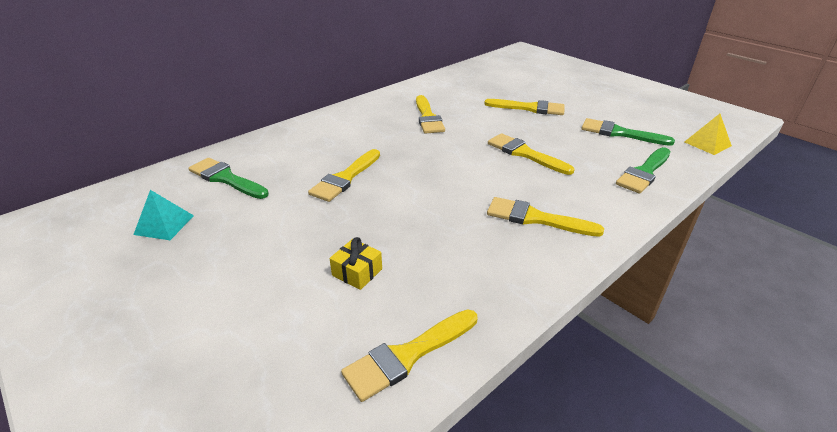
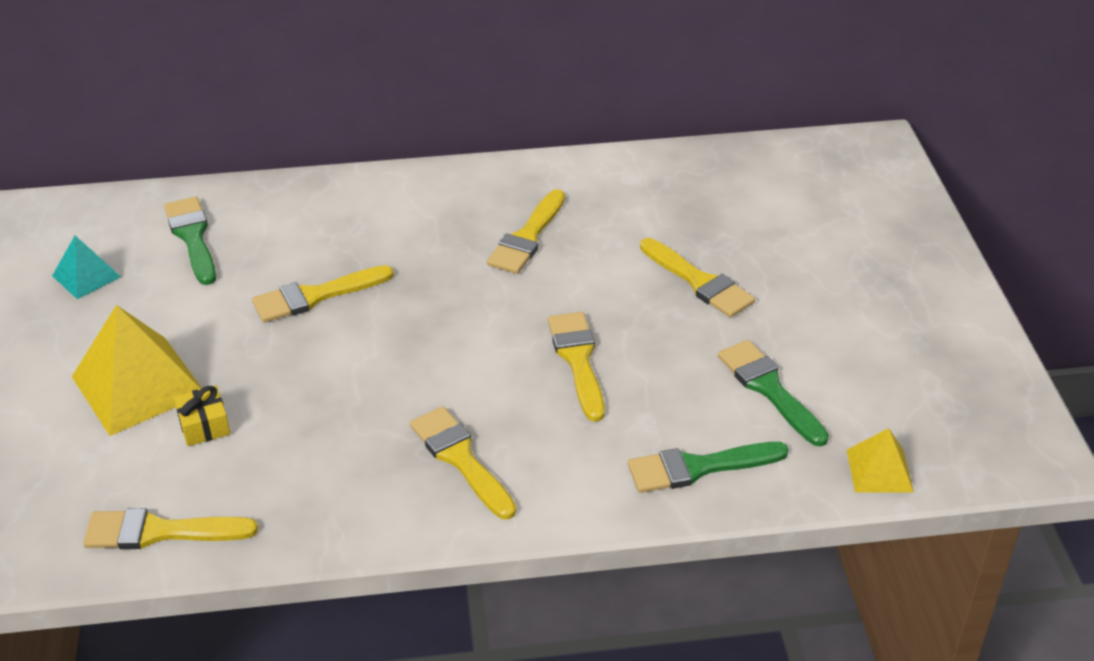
camera: 35 degrees right, 5 degrees up
(278, 270) = (138, 385): none -> yellow pyramid

